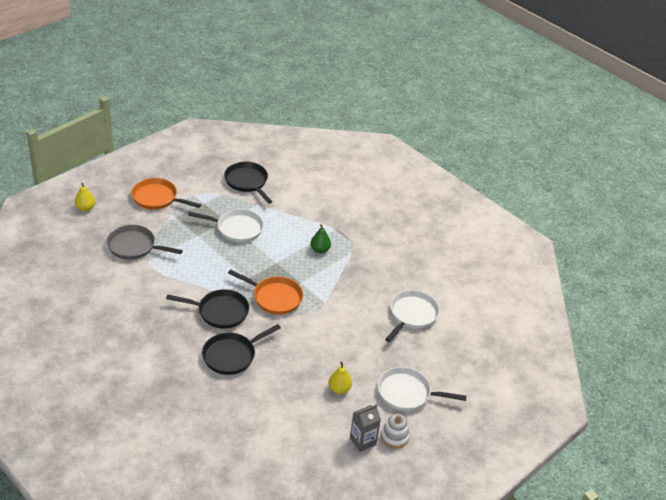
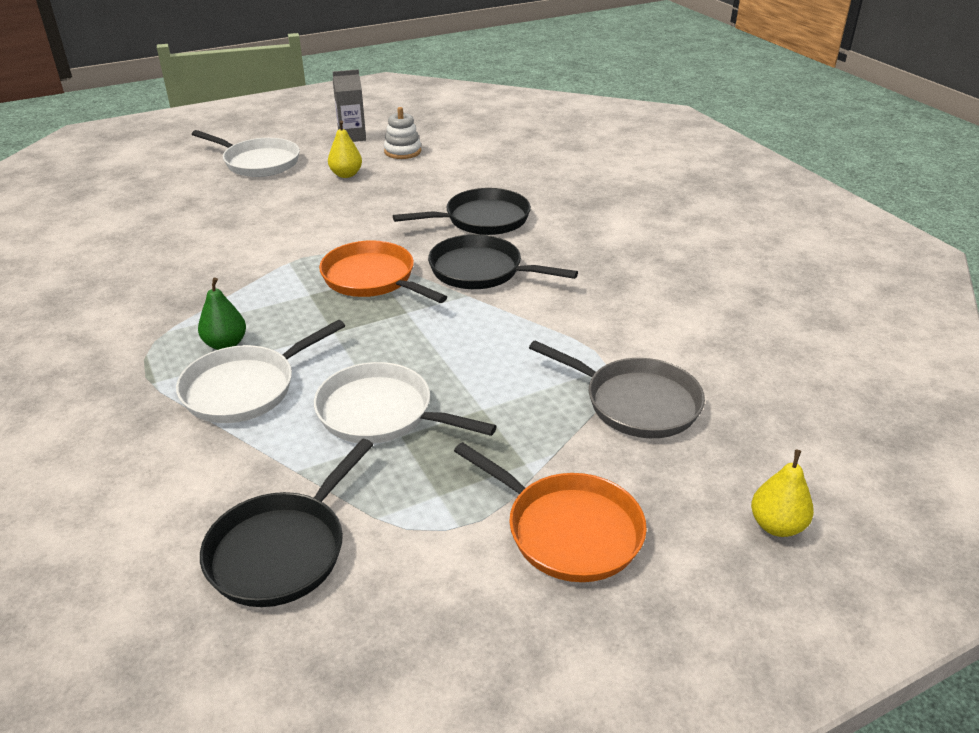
camera: 160 degrees left, 5 degrees down
(247, 182) = (282, 550): black pan -> black pan turned 45 degrees clockwise
(394, 437) = (311, 136): white stacking toy -> white stacking toy (402, 151)
(412, 315) = (159, 231): white pan -> white pan (245, 388)

